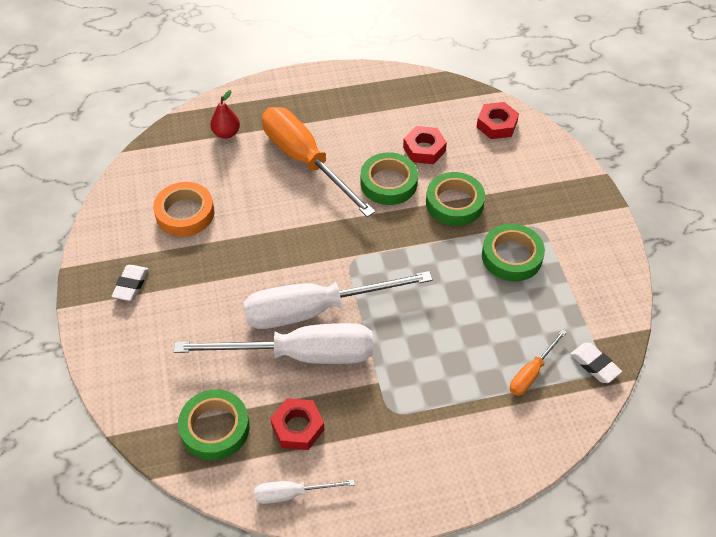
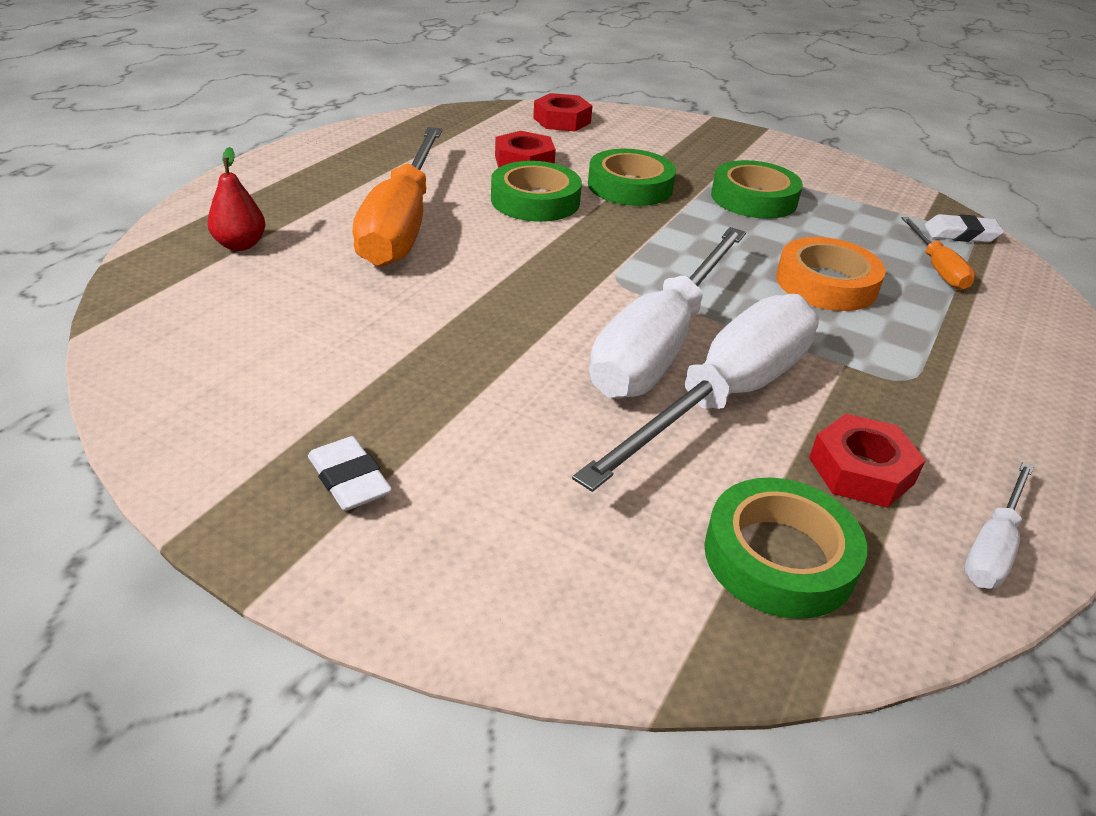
camera: 50 degrees left, 15 degrees down
(185, 213) = (308, 349): orange tape -> orange tape (826, 283)
(305, 161) = (402, 224): orange screwdriver -> orange screwdriver turned 90 degrees counterclockwise

